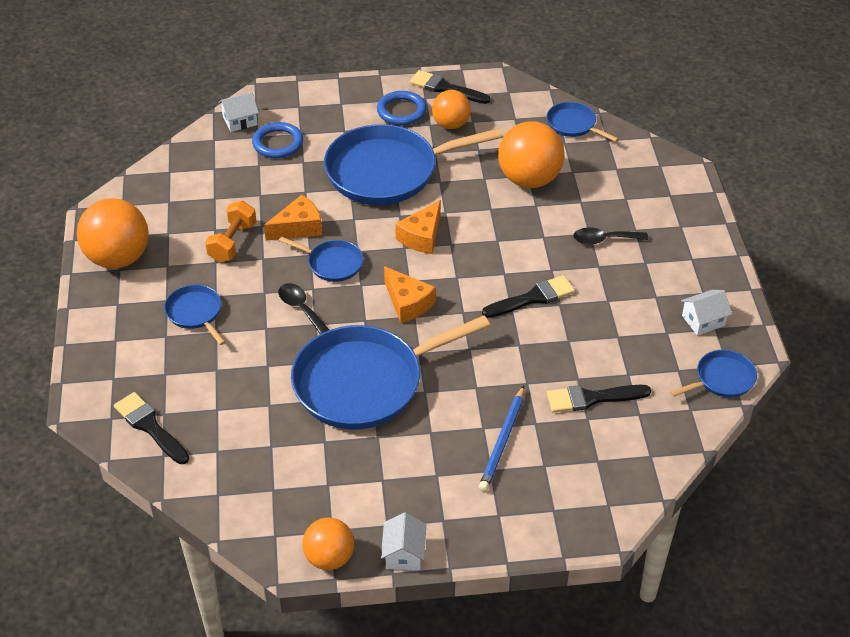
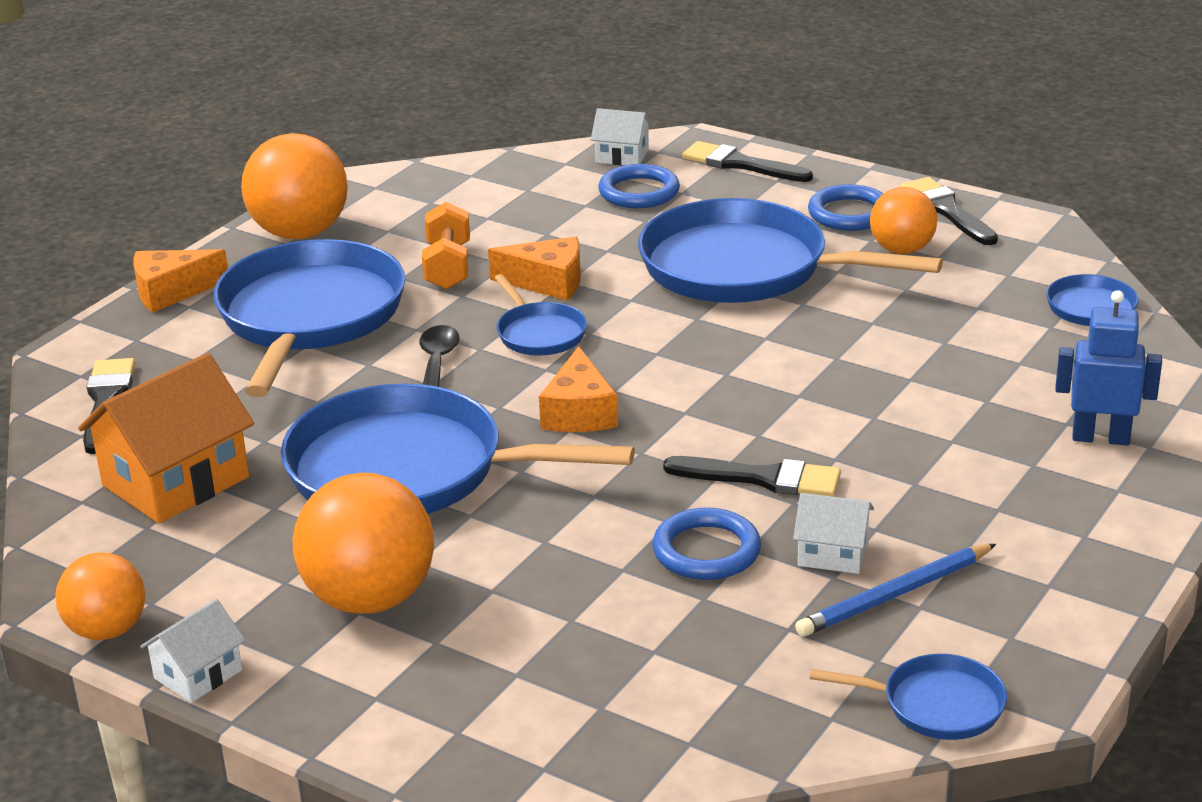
camera: 40 degrees right, 15 degrees down
(195, 313) = (309, 316): blue pan -> blue pan, size x2.16
(232, 242) = (448, 267): orange dumbbell -> orange dumbbell turned 60 degrees counterclockwise
(253, 454) = (176, 481): none -> orange house
(422, 237) = (696, 351): orange cheese -> orange cheese (171, 292)
(503, 441) = (497, 618): blue pencil -> blue pencil (895, 595)
(529, 179) = (939, 347): orange ball -> orange ball (370, 599)
(551, 352) = (706, 551): none -> blue ring
(592, 398) = (693, 631): black brush -> black brush (740, 164)
(604, 240) = (965, 457): black spoon -> none
(647, 200) = (1100, 438): none -> blue robot
(703, 320) = (1001, 618): white house -> white house (832, 553)

